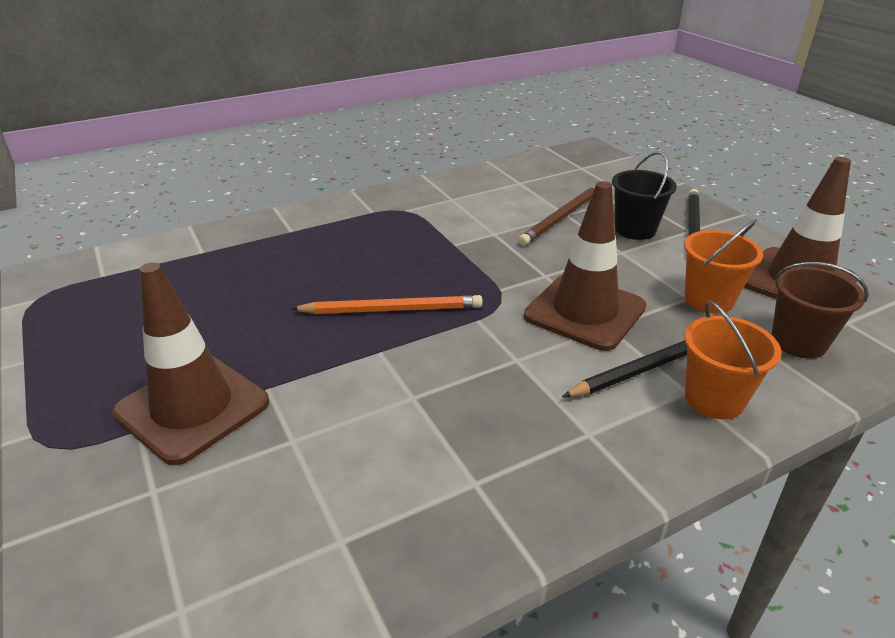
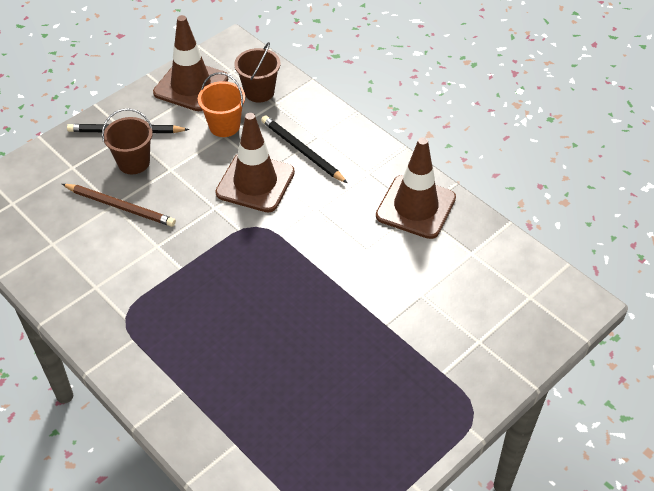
camera: 105 degrees left, 15 degrees up
(192, 408) = (416, 354): brown traffic cone -> brown traffic cone (415, 207)
(392, 309) = (283, 283): orange pencil -> none
(635, 230) = (133, 162): black bucket -> brown bucket
(714, 399) = (322, 127): orange bucket -> none

